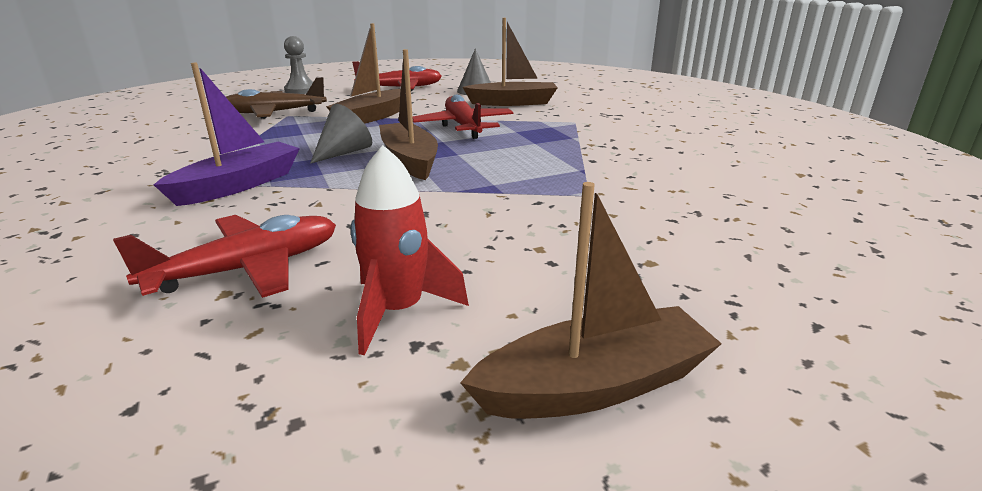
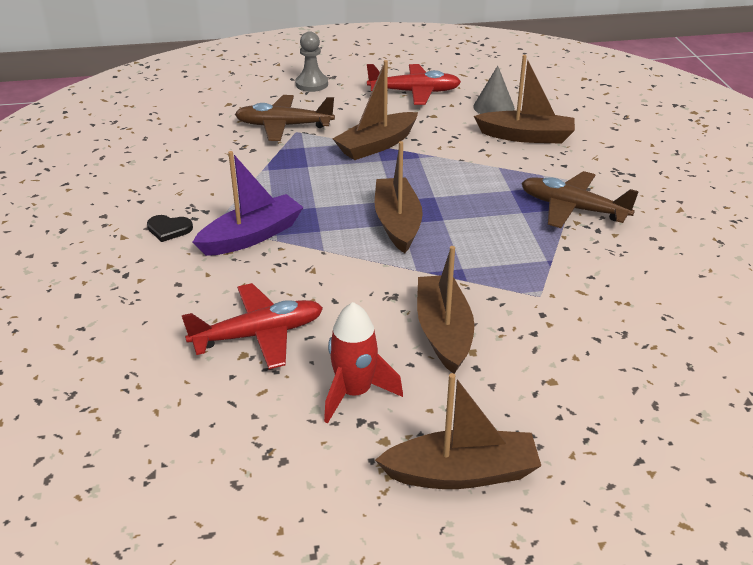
camera: 15 degrees right, 10 degrees up
(130, 190) = (169, 229): none -> black heart
(344, 152) = (342, 202): grey cone -> none
(463, 126) = (461, 175): red plane -> none
(496, 235) = (443, 332): none -> brown boat
(581, 136) = (572, 208): none -> brown plane

